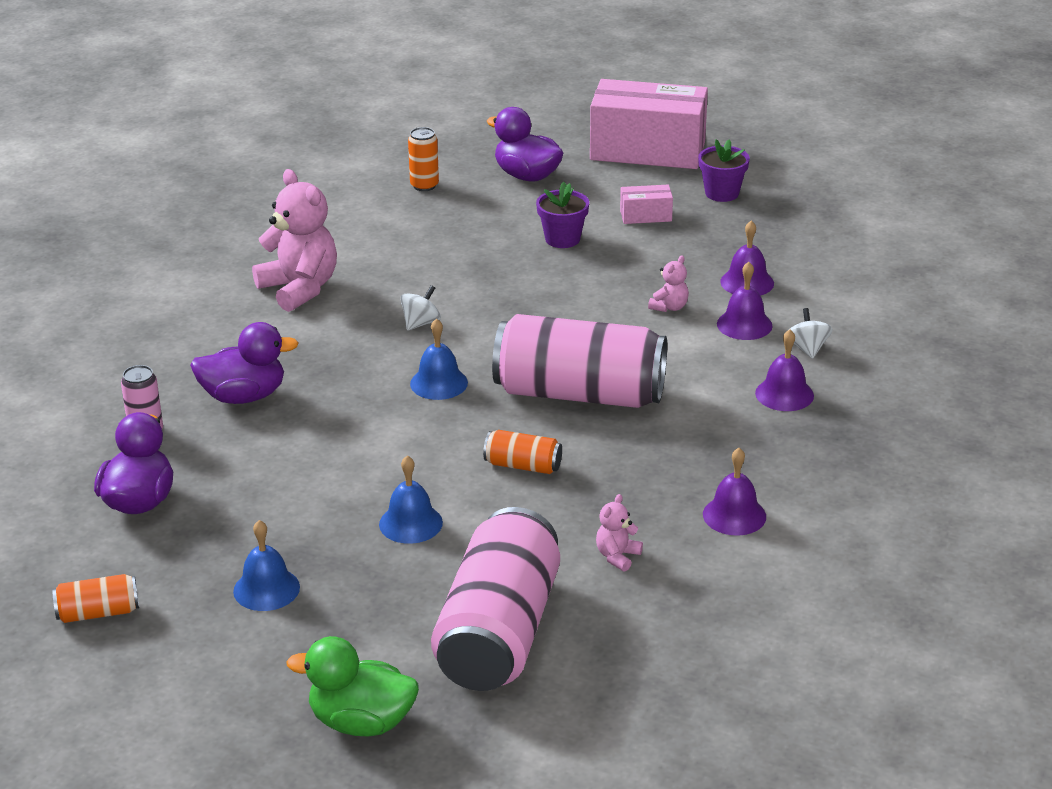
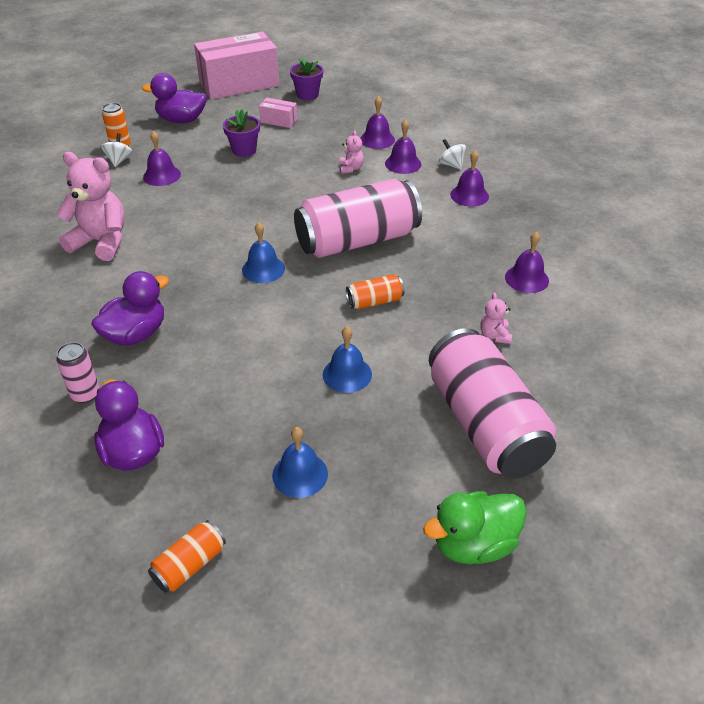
camera: 35 degrees left, 10 degrees up
(421, 323) = (210, 234): white spinning top -> white spinning top (119, 160)
(436, 237) = (162, 175): none -> purple bell
(645, 216) = (278, 121): pink box -> pink box turned 60 degrees clockwise

